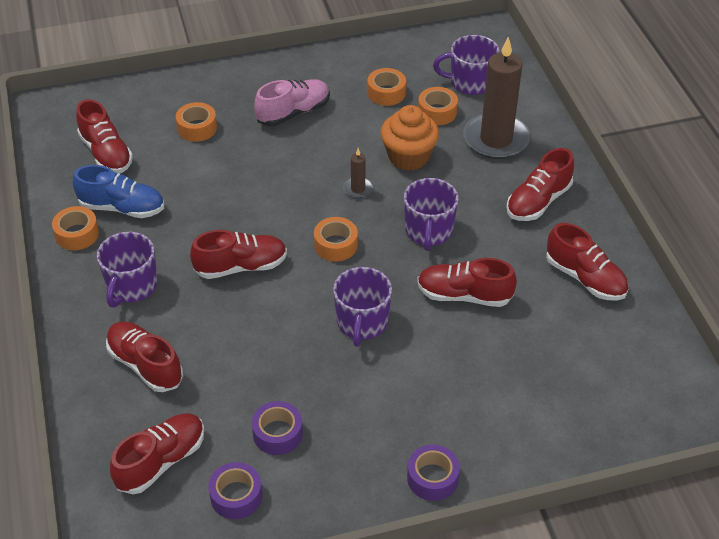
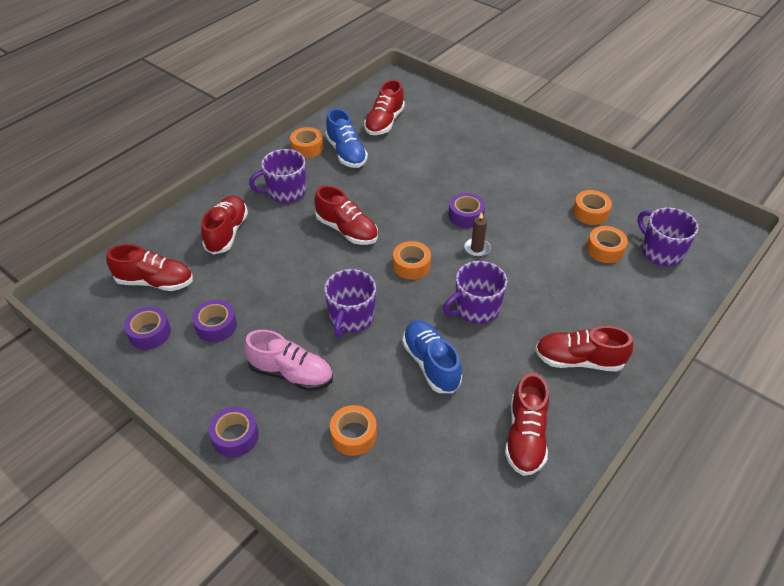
camera: 55 degrees right, 0 degrees up
(197, 128) = (448, 145): orange tape -> orange tape (353, 435)
(293, 112) = (513, 179): pink shoe -> pink shoe (291, 373)
(308, 172) = (466, 216): none -> purple tape
(362, 322) = (351, 318): purple mug -> purple mug turned 45 degrees counterclockwise
(408, 157) = (539, 258): orange cupcake -> none
(464, 295) = (431, 364): red shoe -> blue shoe
(496, 139) = (617, 298): brown candle -> none

